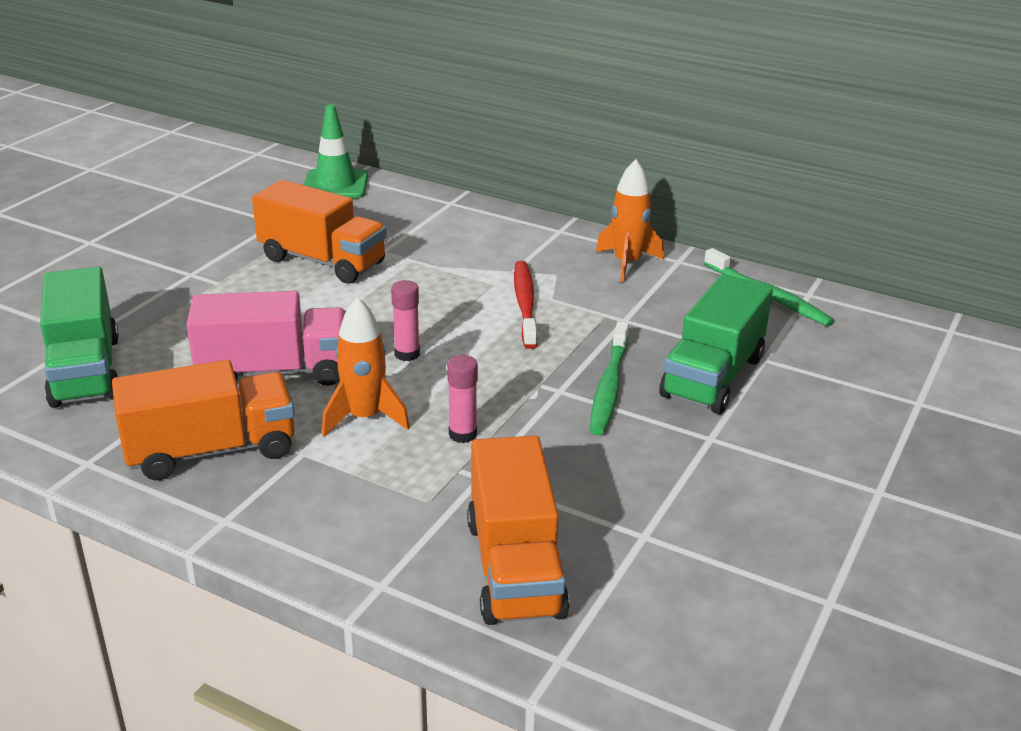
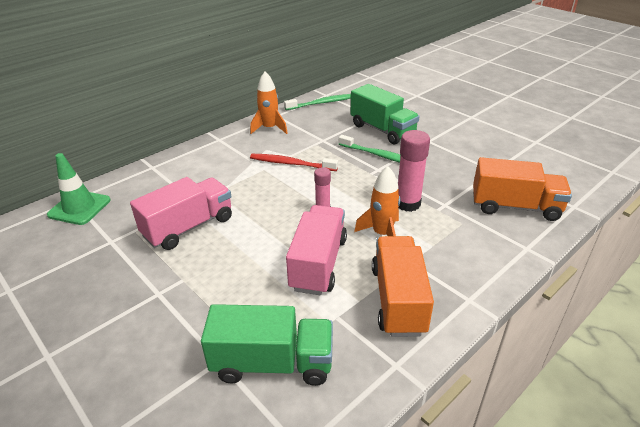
camera: 70 degrees left, 5 degrees up
(322, 261) = (189, 227): orange truck -> pink truck
(462, 434) = (408, 204): pink glue stick -> pink glue stick, size x1.69

